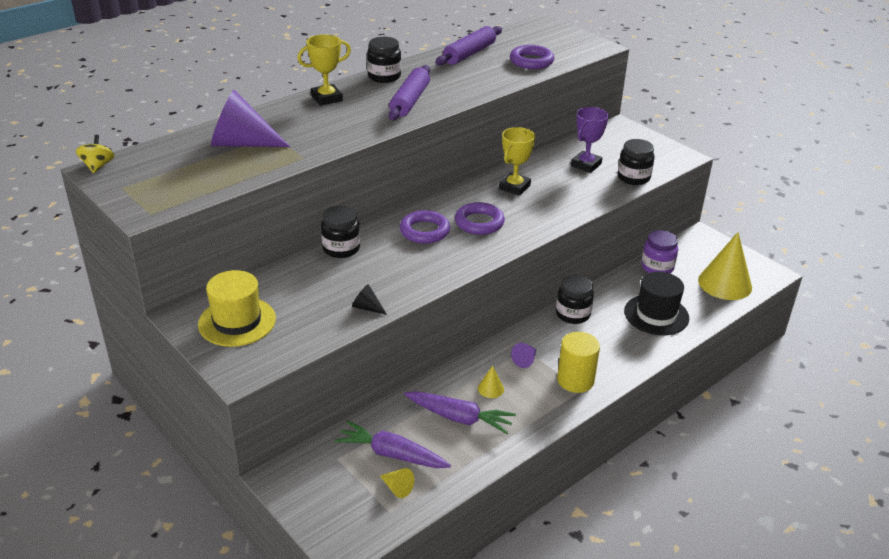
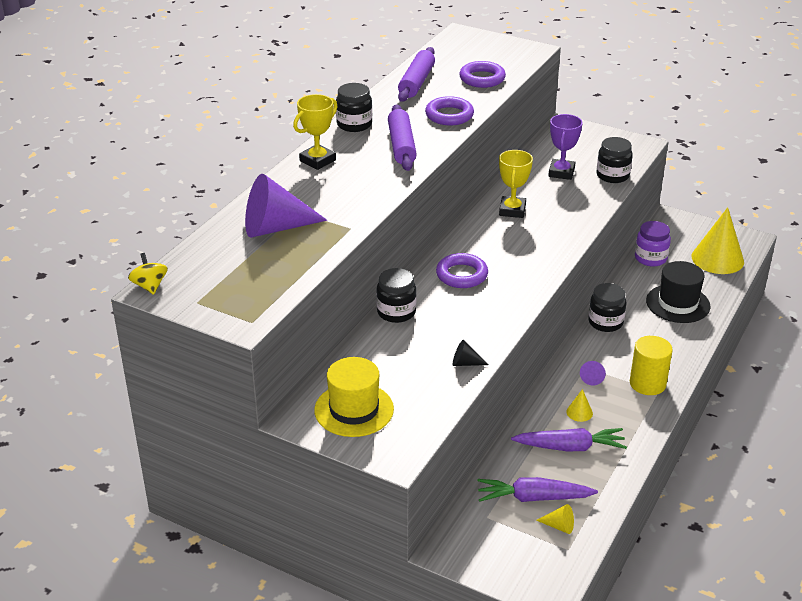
camera: 20 degrees left, 0 degrees up
(479, 222) = (506, 254): purple ring -> purple ring (449, 115)

